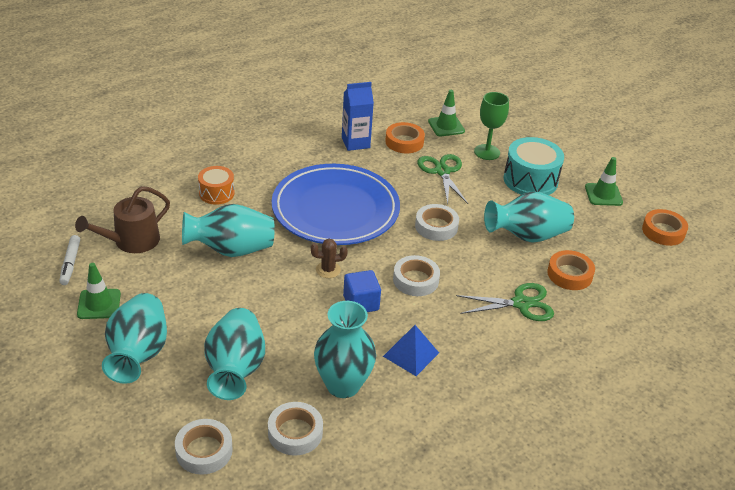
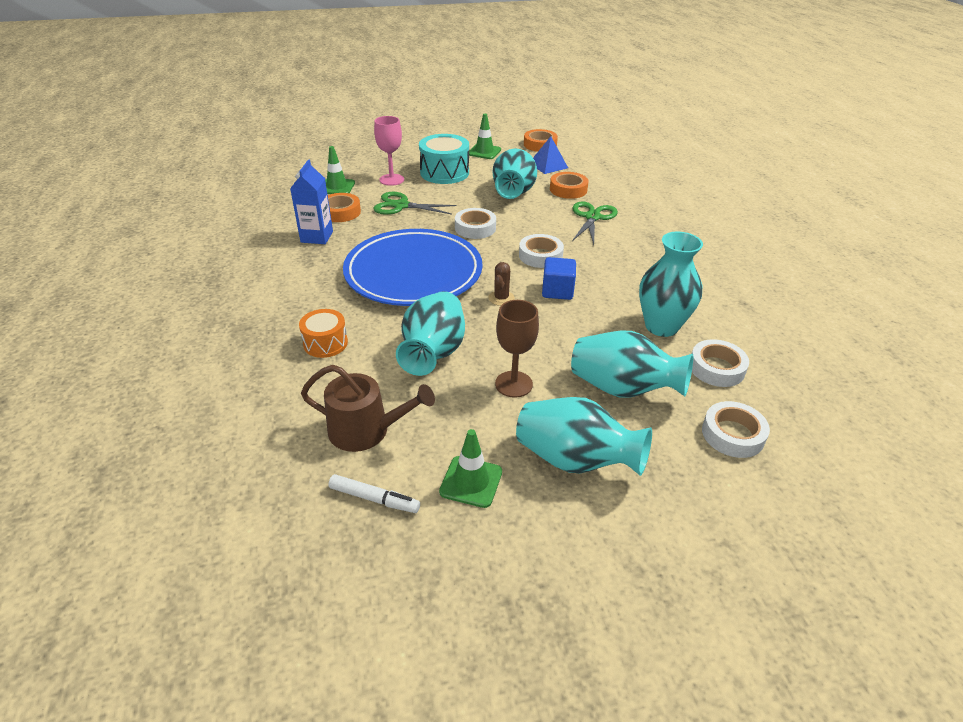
camera: 65 degrees left, 0 degrees up
(131, 241) = (366, 430): brown watering can -> brown watering can turned 60 degrees counterclockwise
(213, 303) = (513, 384): none -> brown goblet
(411, 354) = (633, 281): blue pyramid -> blue pyramid (548, 165)
(487, 152) = (391, 180): green goblet -> pink goblet

